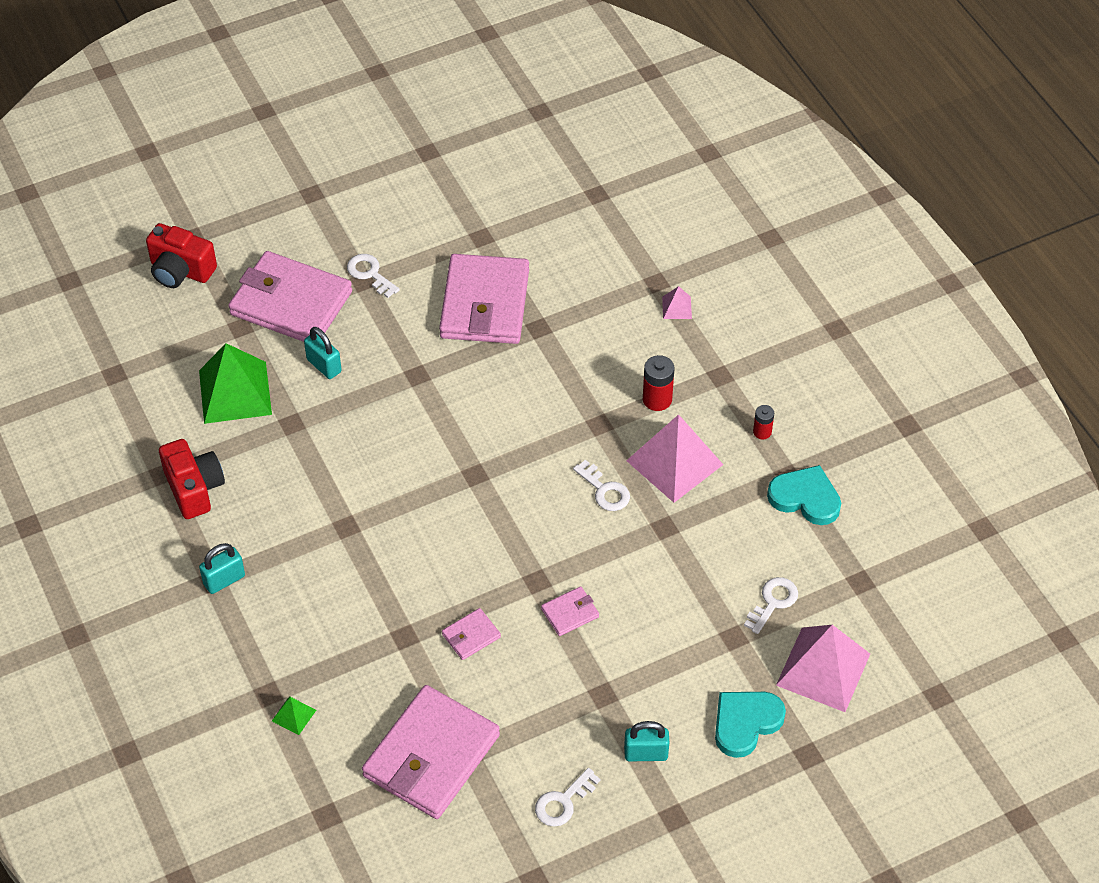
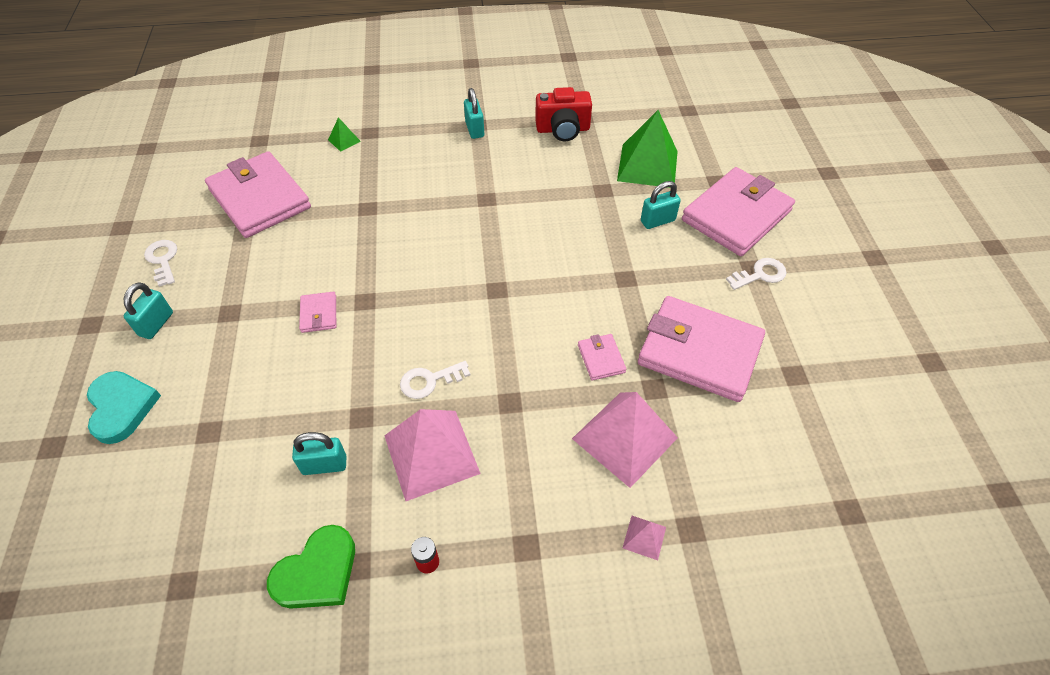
camera: 110 degrees right, 0 degrees up
(180, 271) = (789, 159): red camera -> none
(471, 636) = (341, 245): pink wallet -> pink wallet (601, 358)
(657, 399) = (519, 467): red battery -> none
(721, 533) = (324, 465): none -> turquoise padlock
(773, 602) = (219, 483): white key -> none
(805, 498) = (317, 572): turquoise heart -> green heart
(823, 669) = (118, 499): pink pyramid -> pink pyramid (624, 438)

